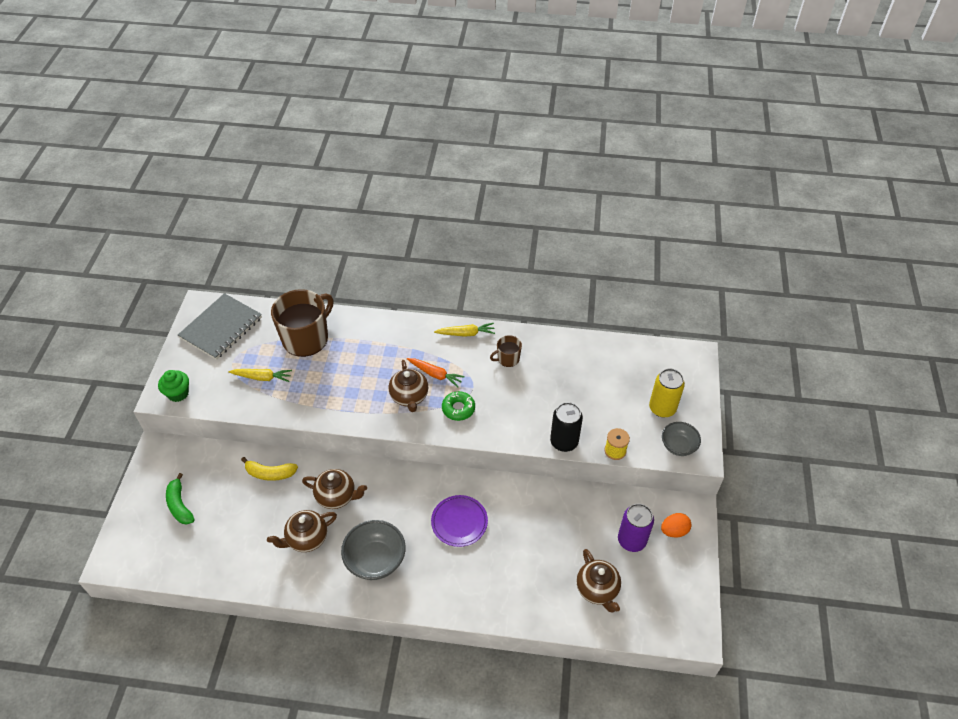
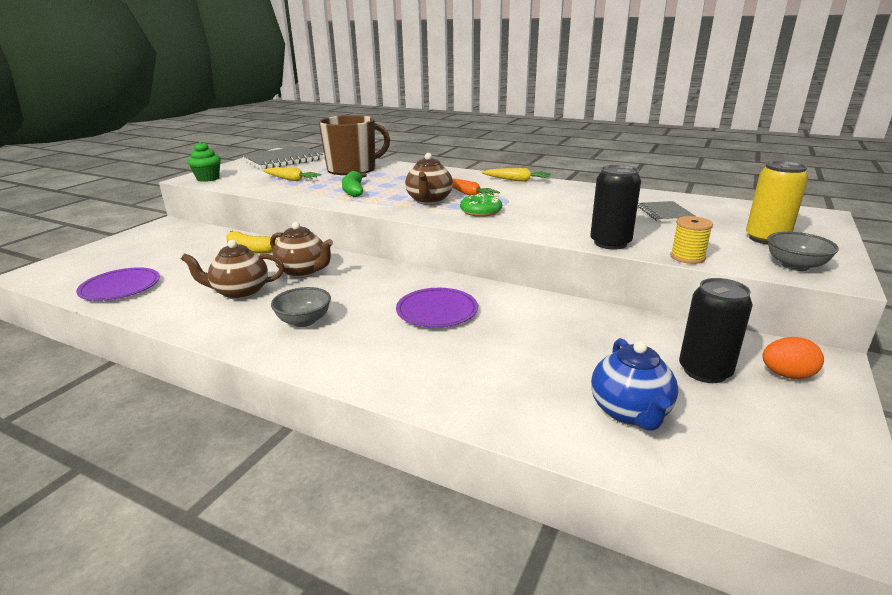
camera: 20 degrees right, 25 degrees down
(180, 505) = (141, 253): green banana -> green banana (353, 190)
(207, 559) = (120, 287): none -> purple plate
(375, 560) = (304, 321): grey bowl -> grey bowl, size x0.64
(508, 358) = (557, 194): brown mug -> none
(593, 379) = (665, 213): none -> grey notebook
(597, 590) = (630, 413): brown teapot -> blue teapot
(631, 540) = (704, 371): purple can -> black can

